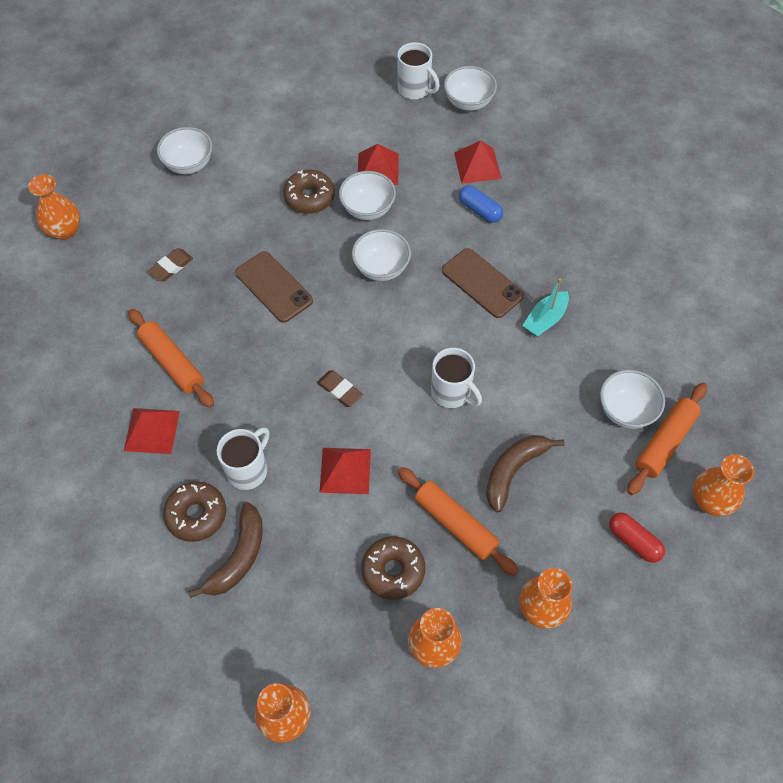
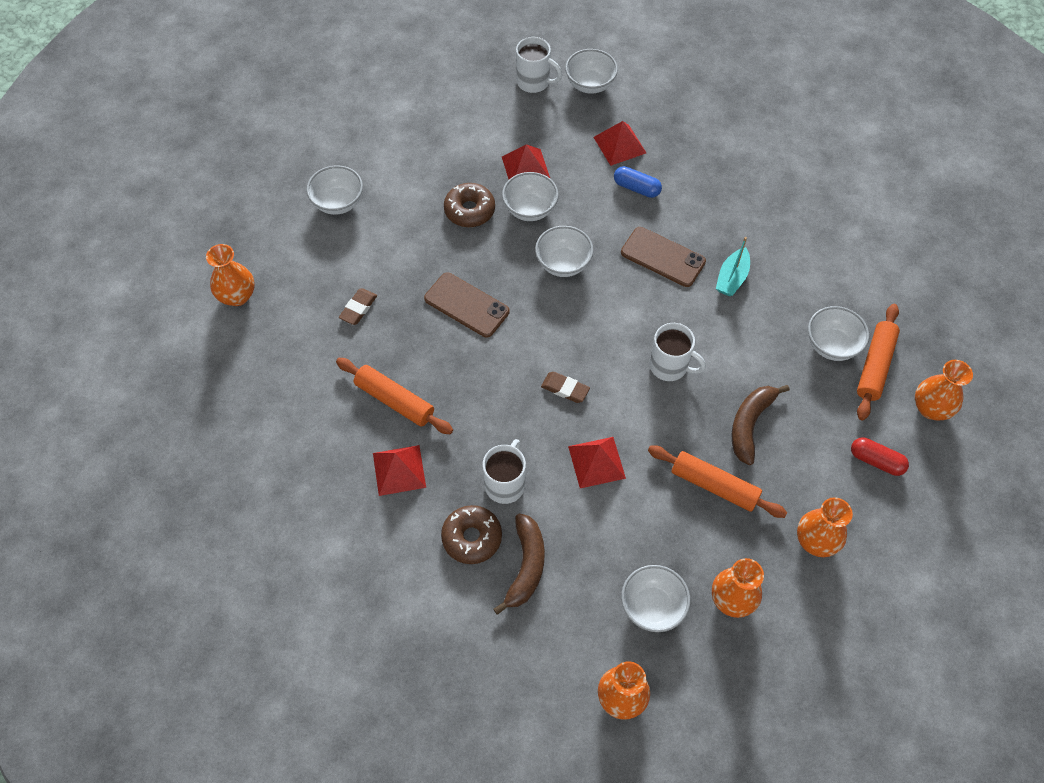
camera: 15 degrees left, 0 degrees up
(349, 631) = (652, 606): none -> white bowl
(393, 570) = (672, 542): brown donut -> none

